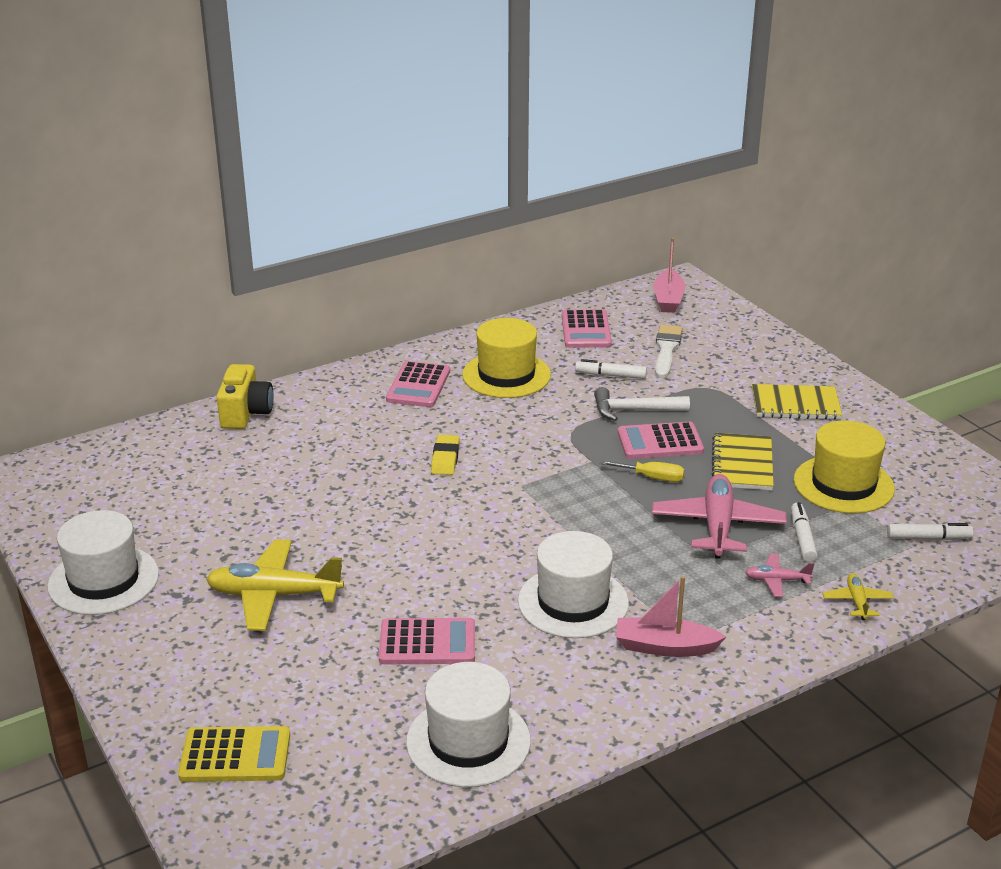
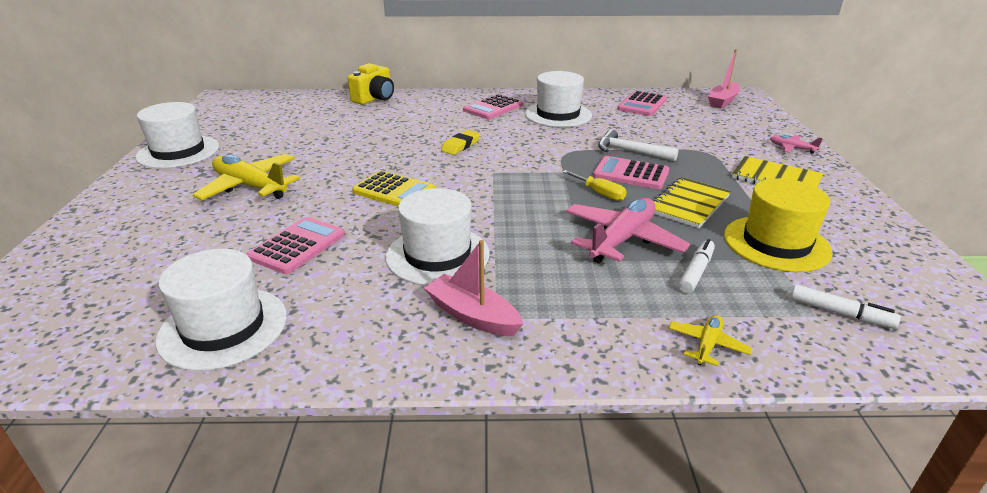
camera: 30 degrees right, 0 degrees up
(235, 756) = (74, 272): yellow calculator -> yellow calculator (394, 191)
(427, 643) = (298, 246): pink calculator -> pink calculator turned 90 degrees counterclockwise
(506, 375) = (558, 114): yellow hat -> white hat
(610, 375) = (633, 130): white marker -> none
(666, 349) = (693, 125): white brush -> none
(777, 580) = (637, 298): pink plane -> pink plane (792, 148)

